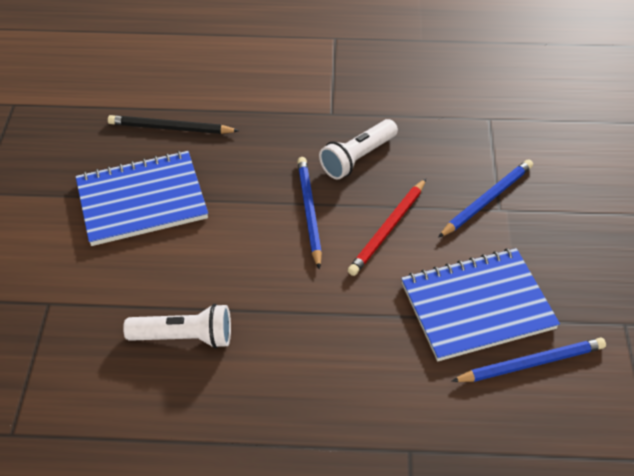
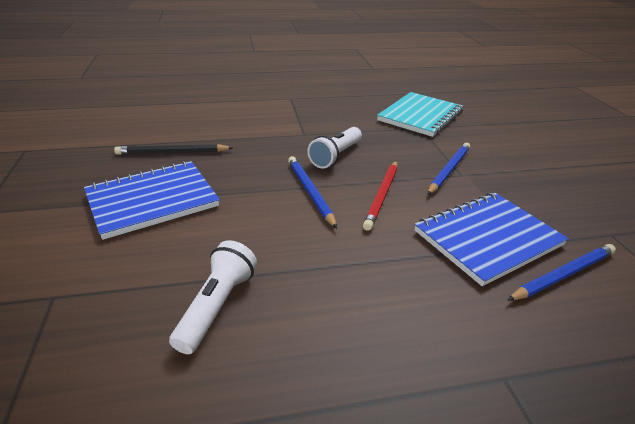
camera: 15 degrees left, 15 degrees down
(185, 337) = (217, 305): white flashlight -> white flashlight turned 60 degrees counterclockwise
(499, 95) = (420, 116): none -> turquoise notebook

